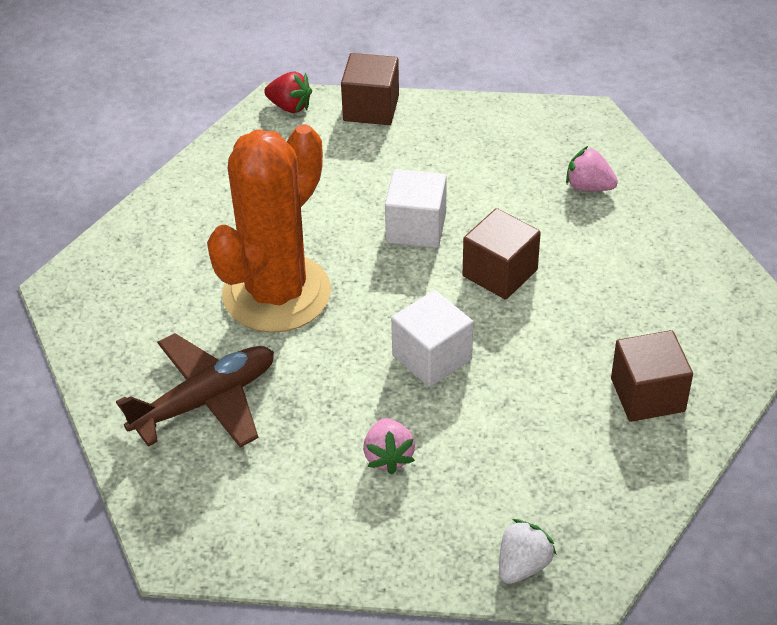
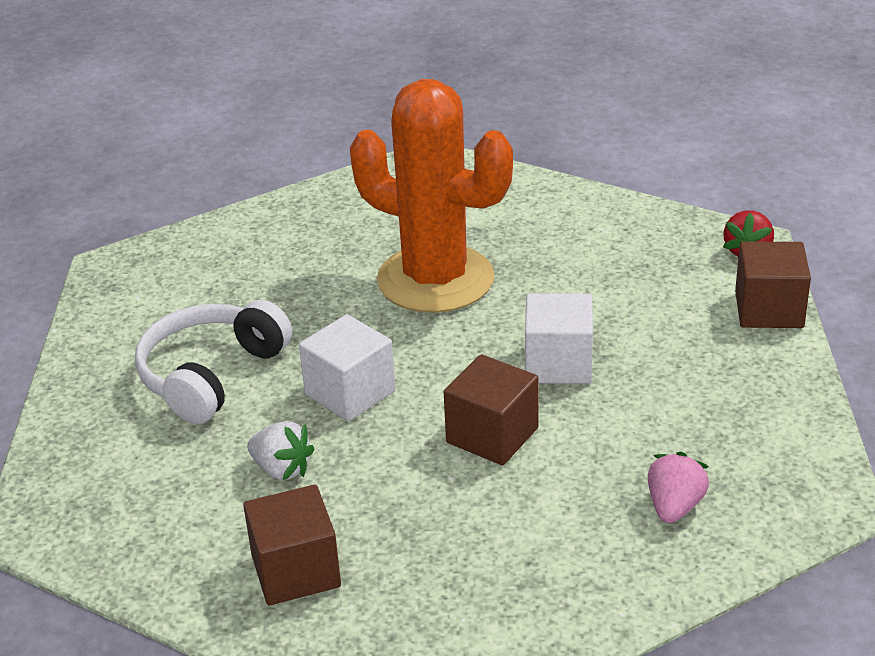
camera: 85 degrees right, 10 degrees down
(205, 401) = (286, 256): brown plane -> none
(388, 456) = (210, 375): pink strawberry -> white headphones
(522, 565) = (60, 477): white strawberry -> white strawberry (282, 469)

